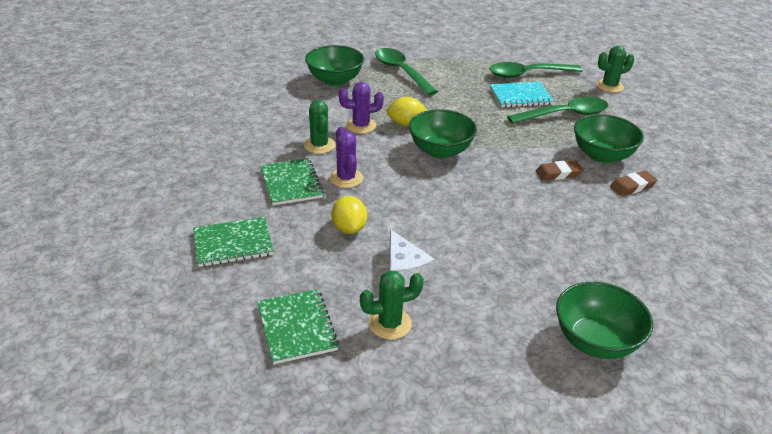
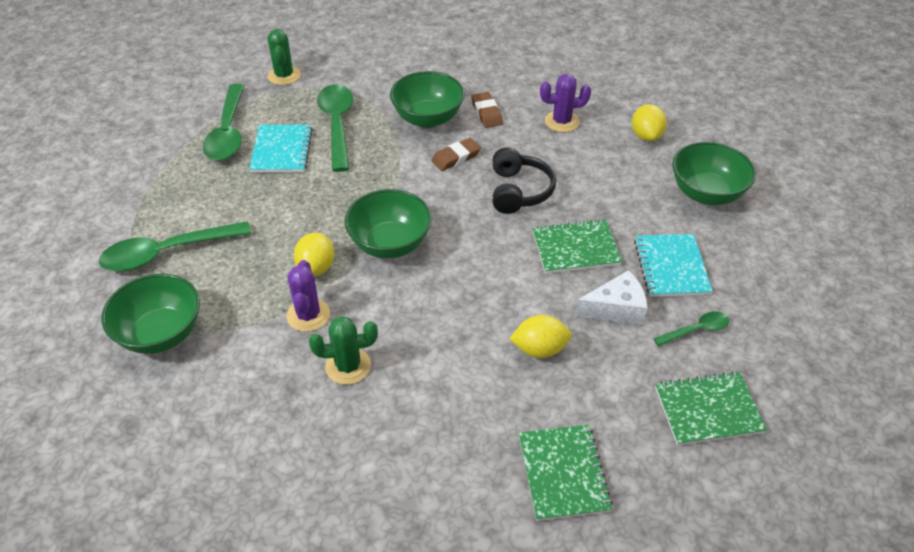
camera: 80 degrees left, 10 degrees up
(291, 183) = (437, 404): green notebook -> green notebook (575, 248)
(346, 178) = (435, 343): purple cactus -> purple cactus (562, 121)
(390, 324) = (696, 330): green cactus -> green spoon
(469, 309) = (671, 267): none -> turquoise notebook
(532, 210) = (519, 191): none -> black headphones
(558, 173) = (456, 157): brown eraser -> brown eraser turned 60 degrees clockwise
(668, 294) = (646, 136): none -> yellow lemon

